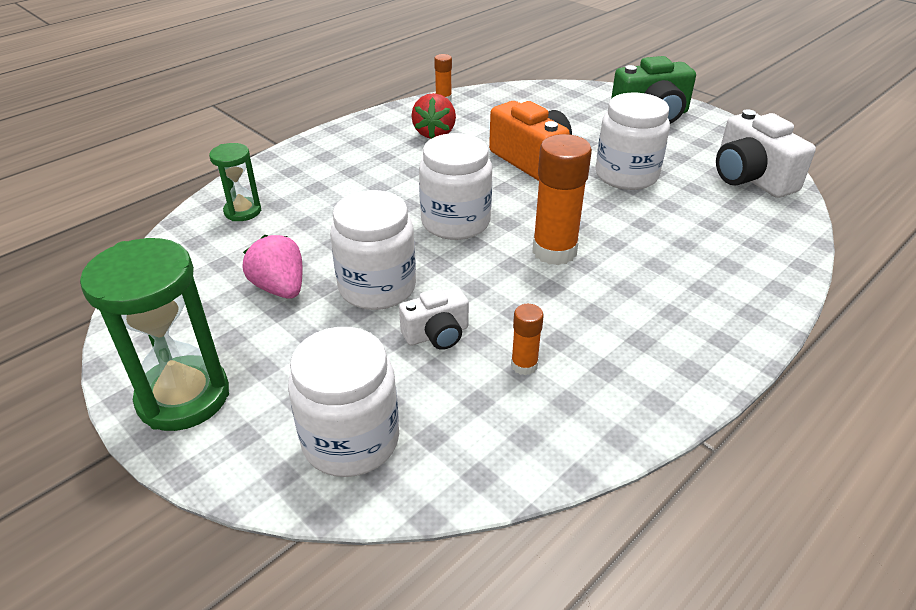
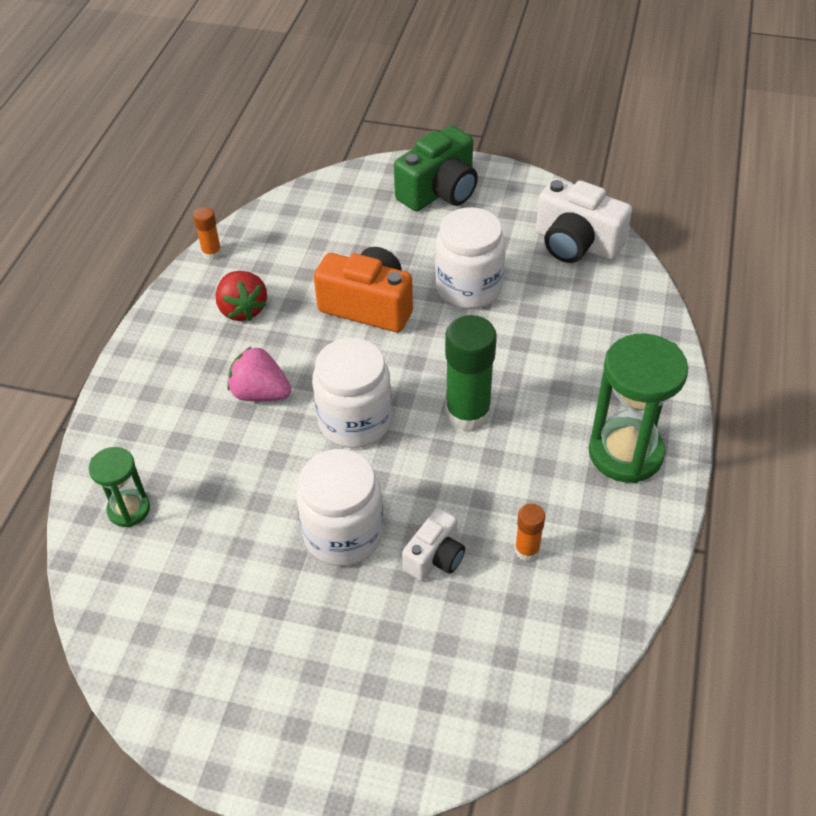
camera: 30 degrees left, 10 degrees up
(183, 397) = (271, 739): green hourglass -> green hourglass (625, 453)
(280, 288) = (253, 581): pink strawberry -> pink strawberry (260, 393)
(351, 440) = (446, 696): white jar -> none
(554, 251) = (467, 414): orange glue stick -> green glue stick

